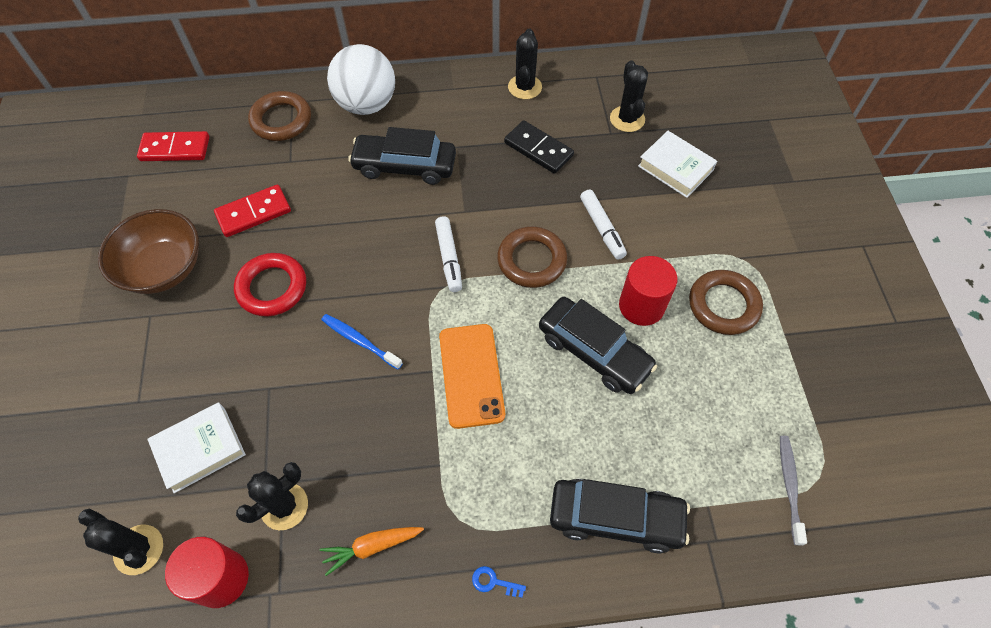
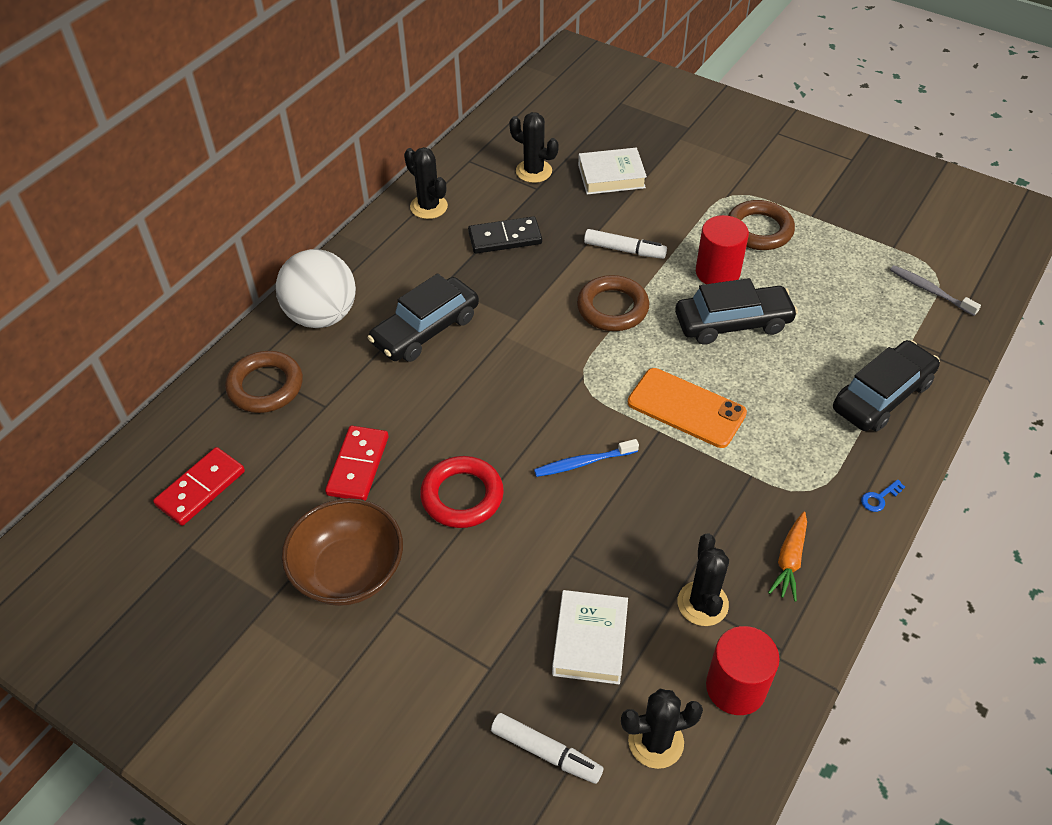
camera: 50 degrees left, 10 degrees down
(449, 258) = (557, 356): white marker -> white marker (546, 752)

